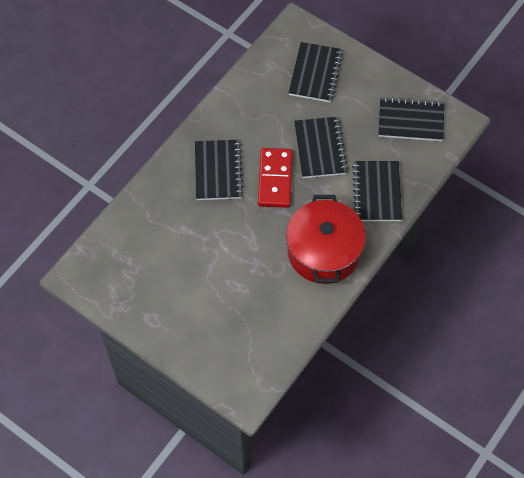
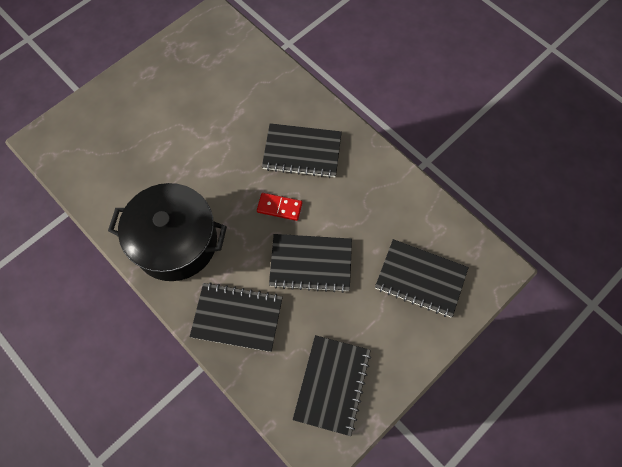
camera: 100 degrees right, 5 degrees up
(275, 179) = (279, 207): red domino -> red domino, size x0.57
(323, 252) = (175, 242): red pot -> black pot

